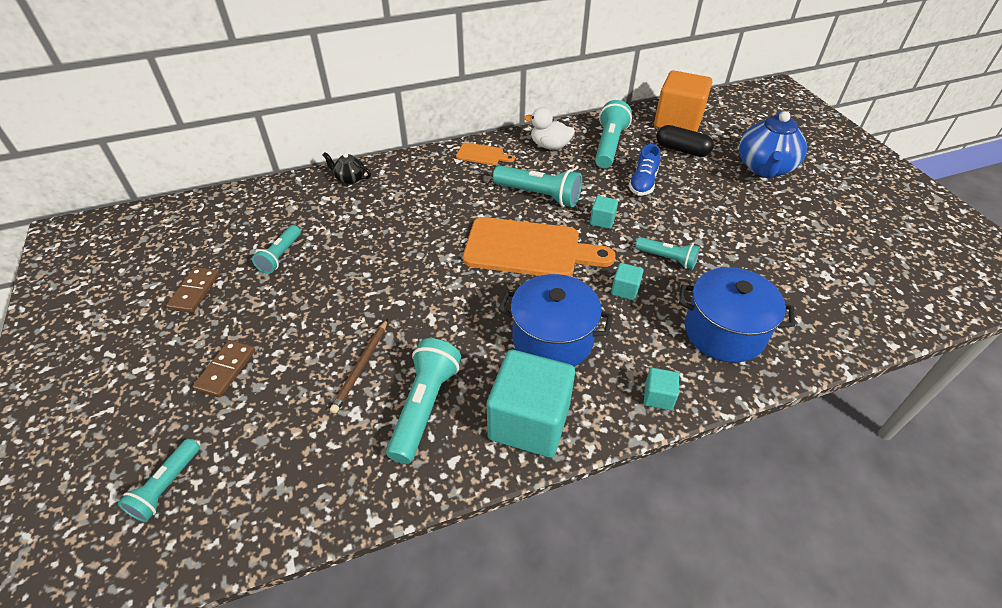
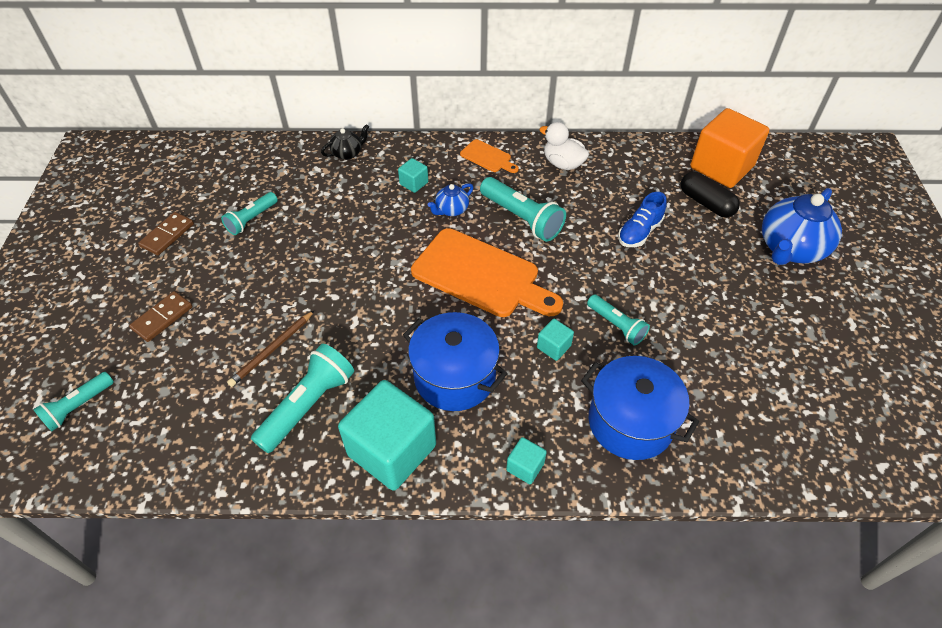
camera: 20 degrees right, 5 degrees up
(349, 179) = (347, 153): black teapot -> black teapot turned 105 degrees clockwise
(472, 203) = (451, 210): none -> blue teapot
(602, 220) = (572, 264): turquoise cube -> turquoise cube (414, 183)
(609, 145) = (627, 178): turquoise flashlight -> none

